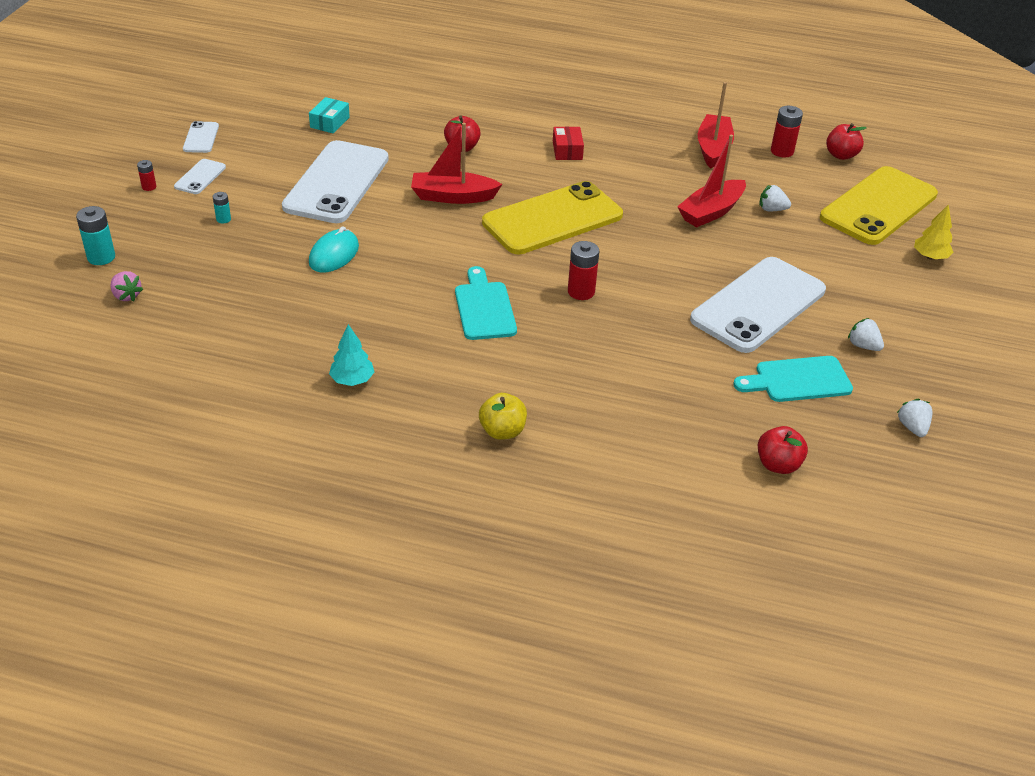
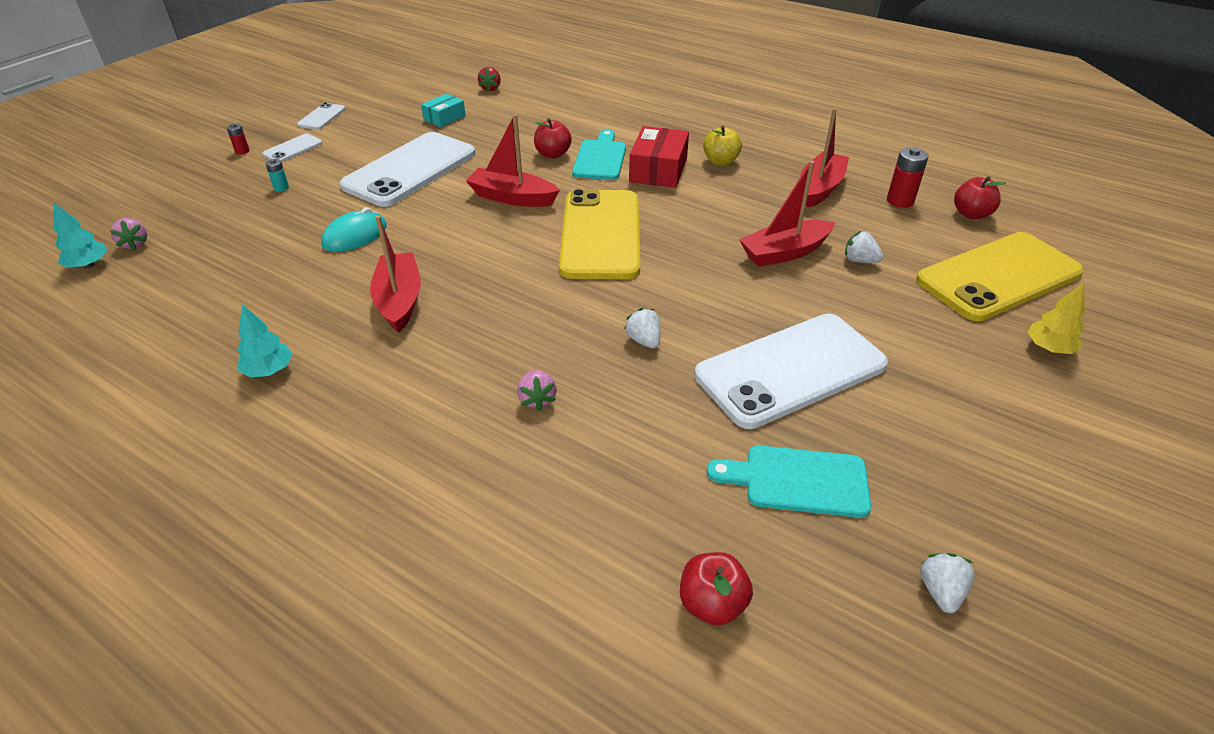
camera: 20 degrees right, 0 degrees up
(100, 322) = (88, 265): none -> turquoise tree
(101, 257) = (146, 205): turquoise battery -> none
(353, 83) = (490, 88): none -> red strawberry
(419, 305) = (399, 301): none -> red boat
(484, 308) = (465, 316): turquoise cutting board -> turquoise cutting board (600, 158)
(502, 431) = (384, 469): yellow apple -> yellow apple (720, 161)
(552, 219) = (601, 234): yellow phone -> yellow phone turned 75 degrees counterclockwise
(567, 150) = (658, 170): red box -> red box, size x1.65
(581, 292) = (584, 317): red battery -> none
(584, 361) = (537, 399): none -> pink strawberry
(863, 346) = (911, 450): white strawberry -> white strawberry (644, 341)

